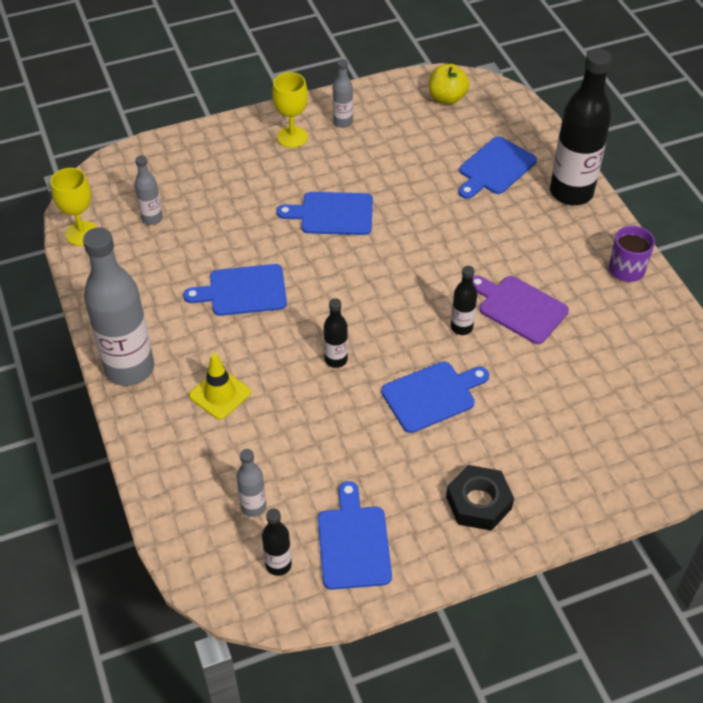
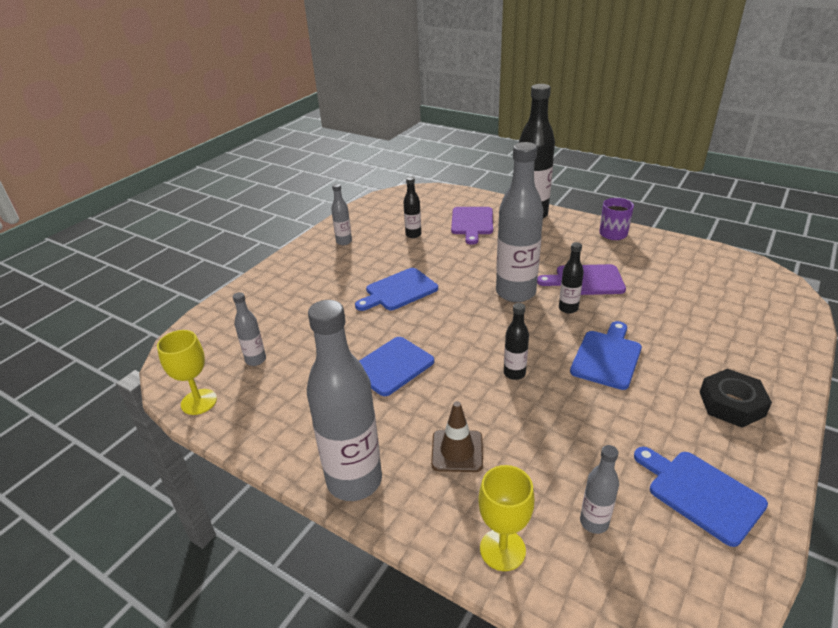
camera: 35 degrees left, 15 degrees down
(220, 394) = (457, 451): yellow traffic cone -> brown traffic cone
(278, 565) = (675, 557): black bottle -> black bottle (413, 235)
(292, 137) = (316, 263): yellow goblet -> yellow goblet (502, 549)
(435, 280) = (515, 292): none -> grey bottle
(447, 98) = (398, 204): yellow apple -> none
(495, 168) = (472, 223): blue cutting board -> purple cutting board

